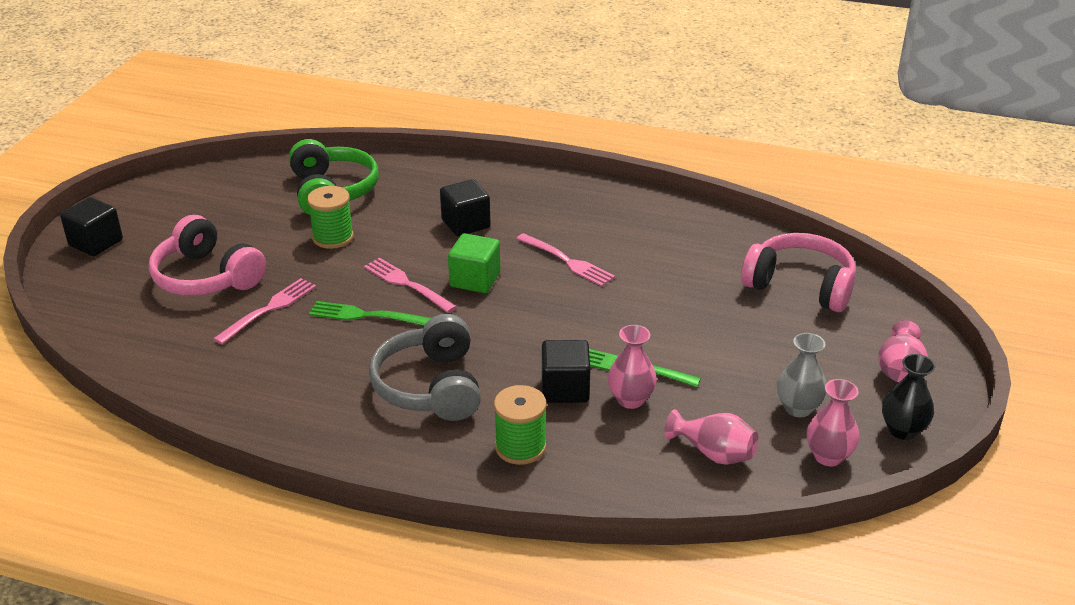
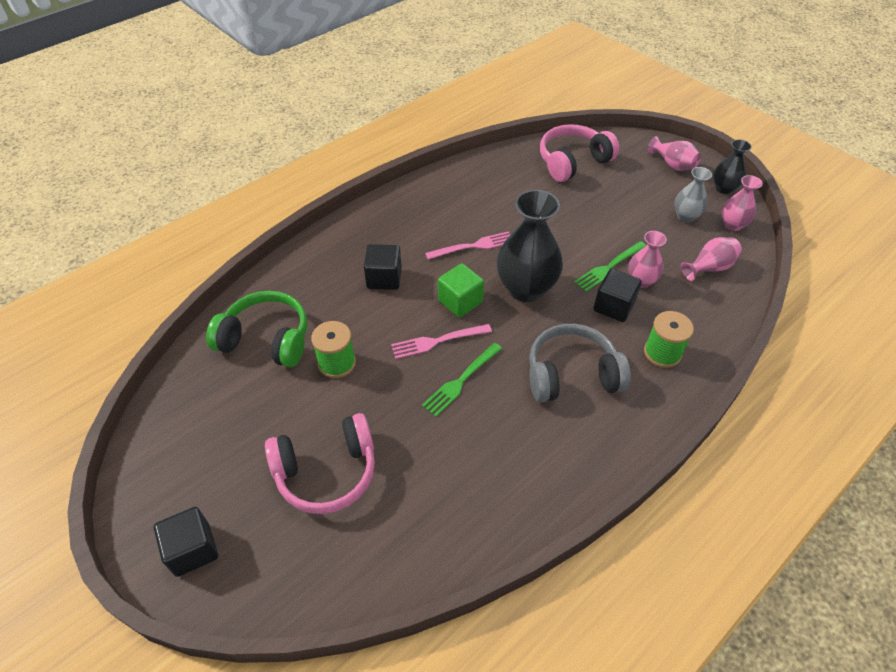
camera: 60 degrees left, 15 degrees up
(269, 309) = (409, 441): pink fork -> none
(431, 386) = (572, 375): grey headphones -> grey headphones turned 150 degrees clockwise
(534, 317) = (526, 288): none -> black vase

